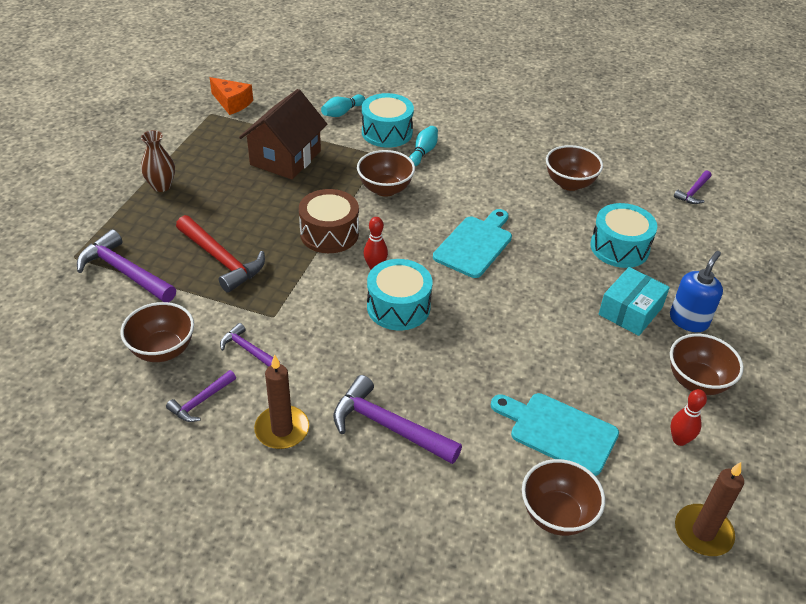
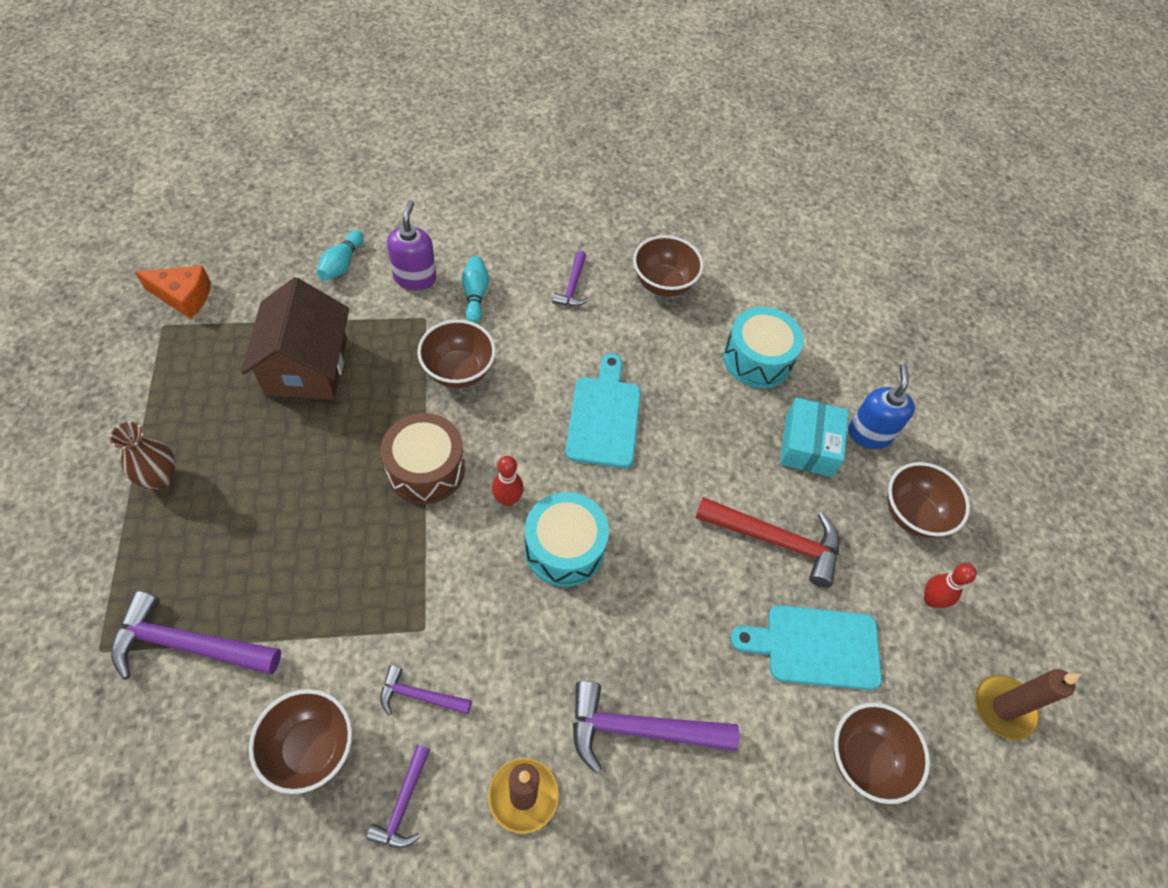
camera: 30 degrees left, 15 degrees up
(222, 260) = (311, 568): red hammer -> red hammer (776, 540)
(387, 132) = (415, 278): turquoise drum -> purple soap dispenser
(693, 192) = (794, 249): purple hammer -> purple hammer (572, 286)

